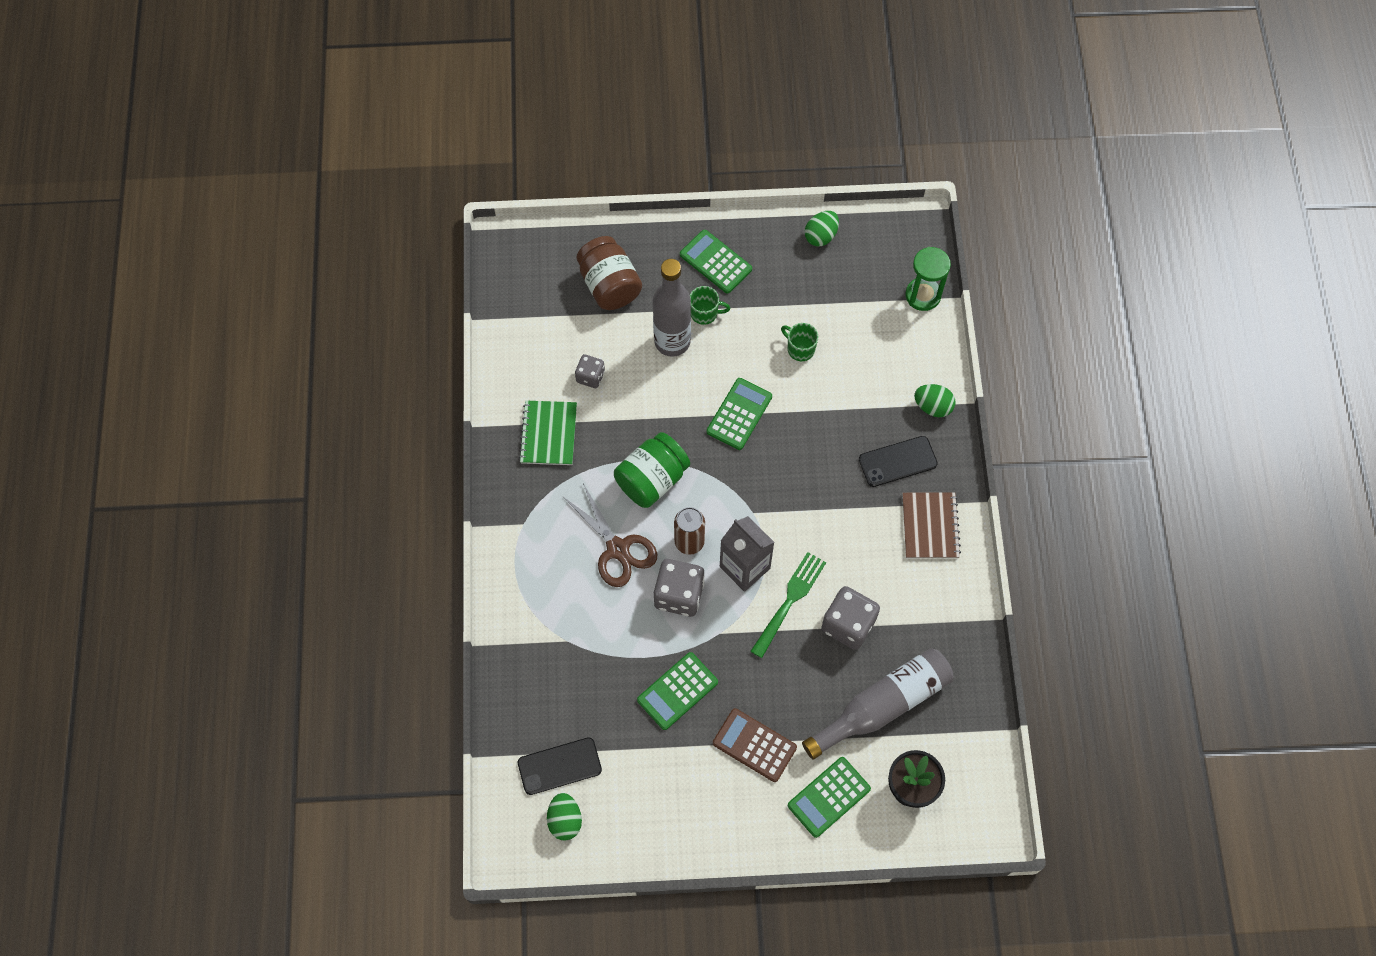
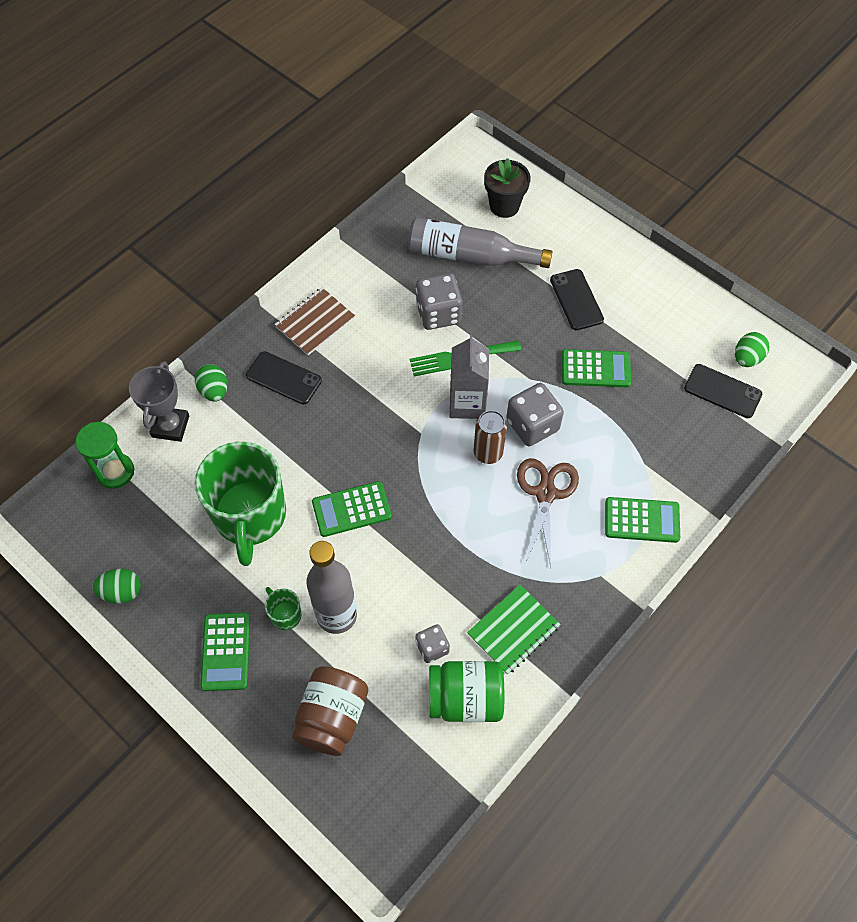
camera: 135 degrees left, 5 degrees down
(652, 479) = (468, 520): green jar -> green jar (465, 699)
(754, 745) = (576, 300): brown calculator -> black phone
(800, 349) = (250, 516): green mug -> green mug, size x2.48
(829, 797) = (559, 239): green calculator -> green calculator (642, 520)
(928, 356) = (170, 426): none -> grey trophy

